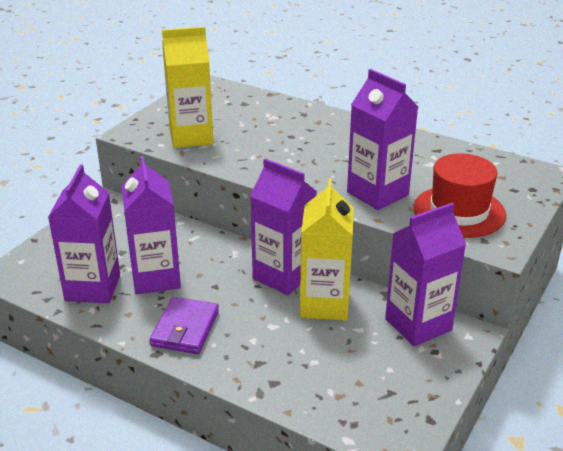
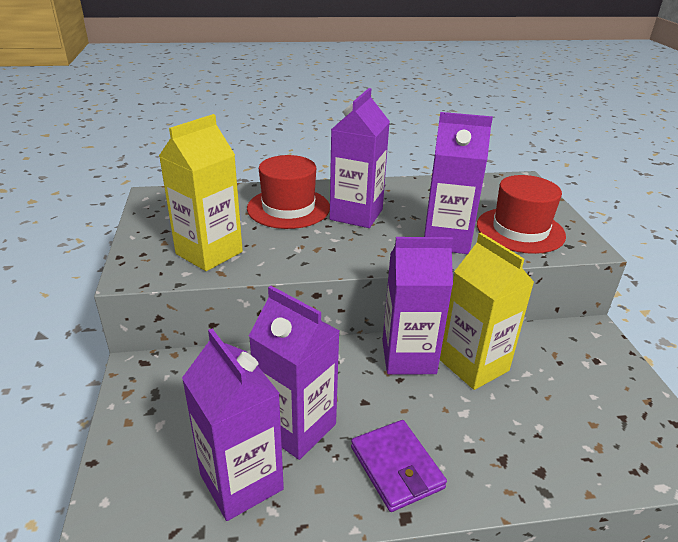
camera: 40 degrees left, 0 degrees up
(289, 125) = (288, 208): none -> red hat
(418, 324) = (556, 344): purple carton -> purple carton (356, 214)

